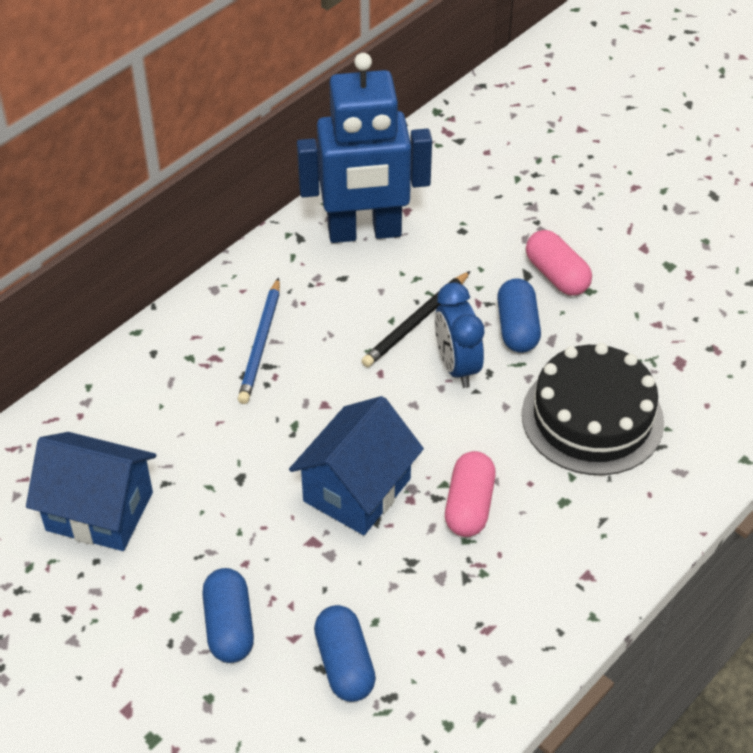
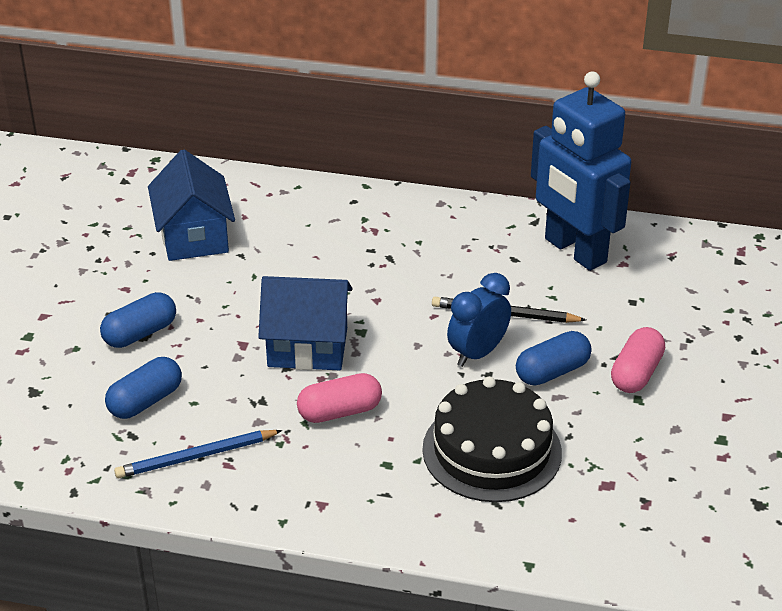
camera: 60 degrees right, 10 degrees down
(261, 344) = (407, 246): blue pencil -> blue pencil (196, 457)

